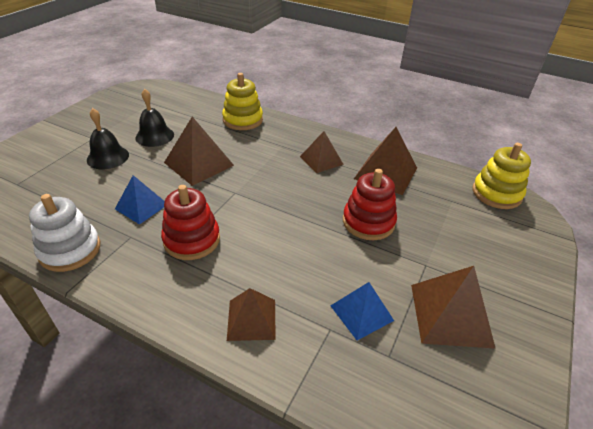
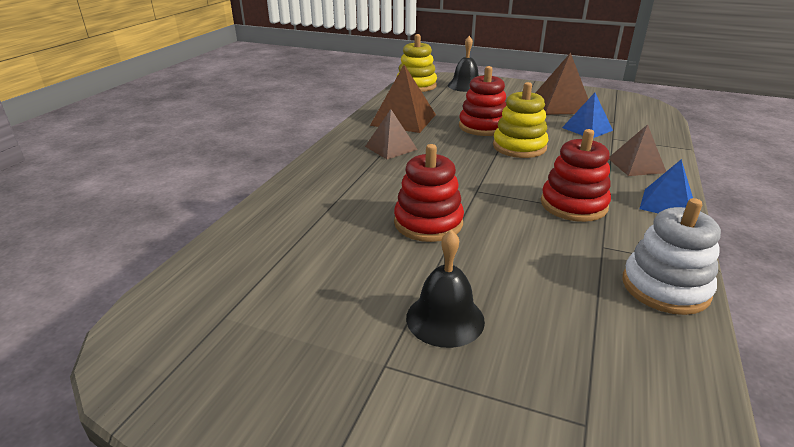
camera: 95 degrees left, 10 degrees down
(141, 206) = (545, 250): blue pyramid -> blue pyramid (666, 204)
(154, 136) = (361, 280): black bell -> black bell (465, 86)
(199, 163) = (428, 223): brown pyramid -> red stacking toy
(242, 120) = (298, 204): yellow stacking toy -> yellow stacking toy (519, 147)

